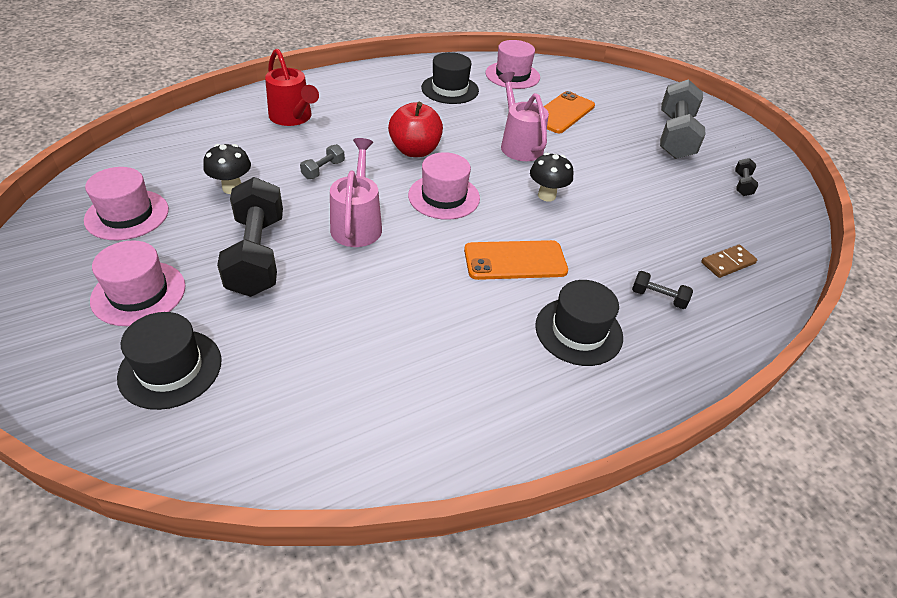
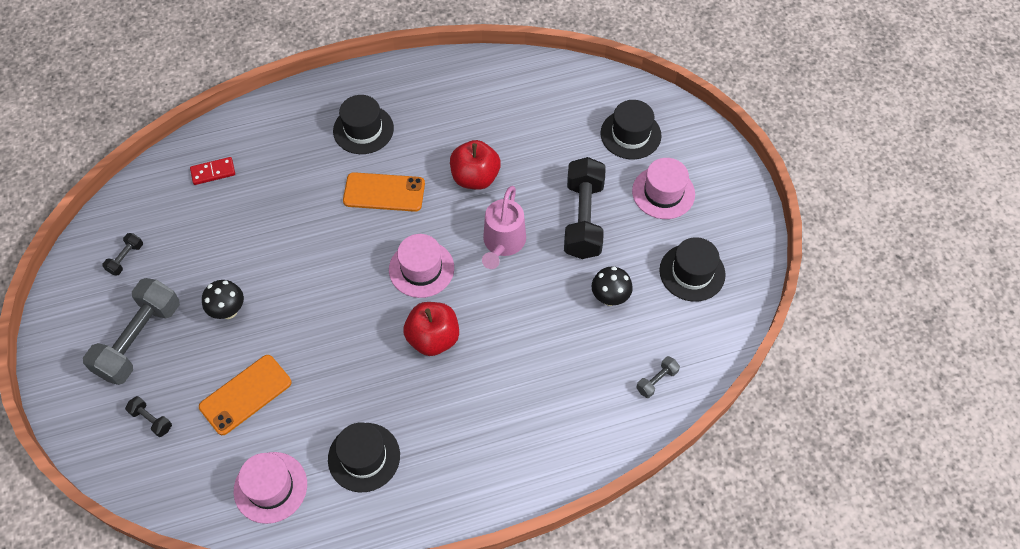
camera: 165 degrees left, 15 degrees up
(127, 215) = (692, 272): pink hat -> black hat
(293, 118) = (555, 407): red watering can -> none
(323, 170) = (527, 316): grey dumbbell -> grey dumbbell (656, 381)
(404, 287) = (475, 177): none -> red apple
(518, 144) = (321, 340): pink watering can -> none
(546, 195) = (326, 261): black mushroom -> black mushroom (228, 311)
(658, 297) = (290, 148): black dumbbell -> black dumbbell (151, 420)
(727, 263) = (213, 172): brown domino -> red domino

